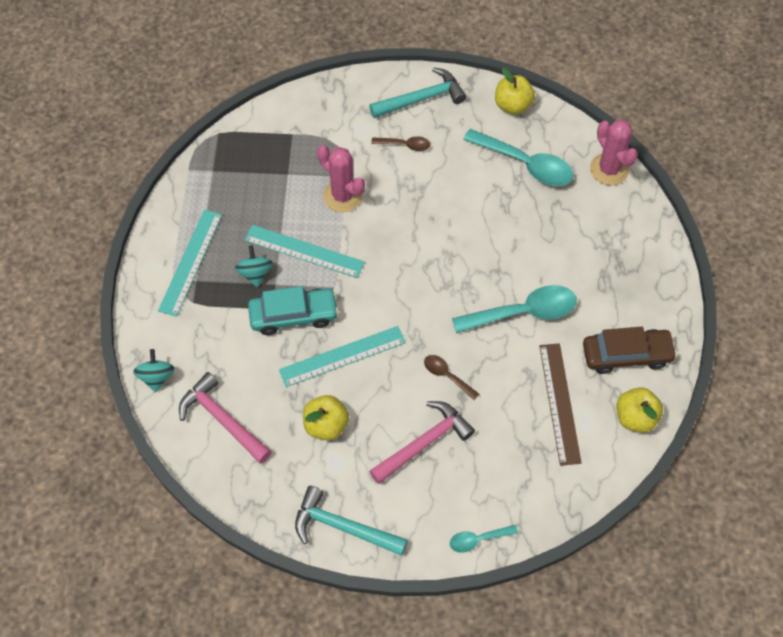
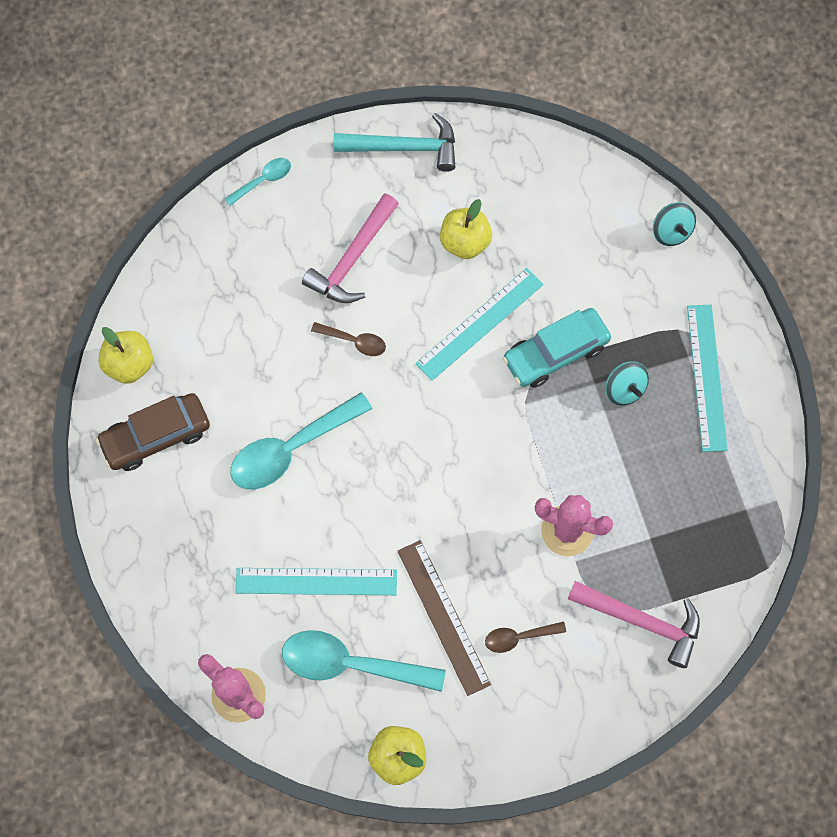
camera: 160 degrees right, 10 degrees up
(222, 419) = (577, 211): pink hammer -> pink hammer (642, 621)
(304, 251) = (580, 438): turquoise ruler -> turquoise ruler (316, 582)
(422, 98) = (525, 722): turquoise hammer -> none
(560, 403) = (218, 352): brown ruler -> brown ruler (443, 617)

